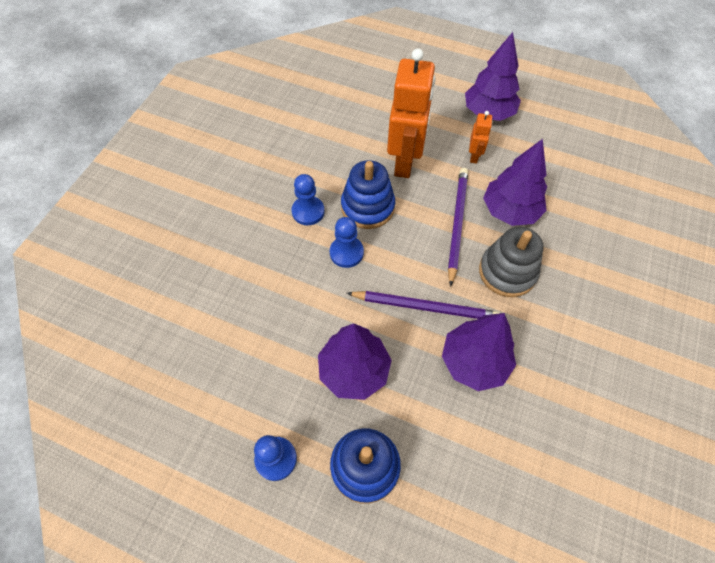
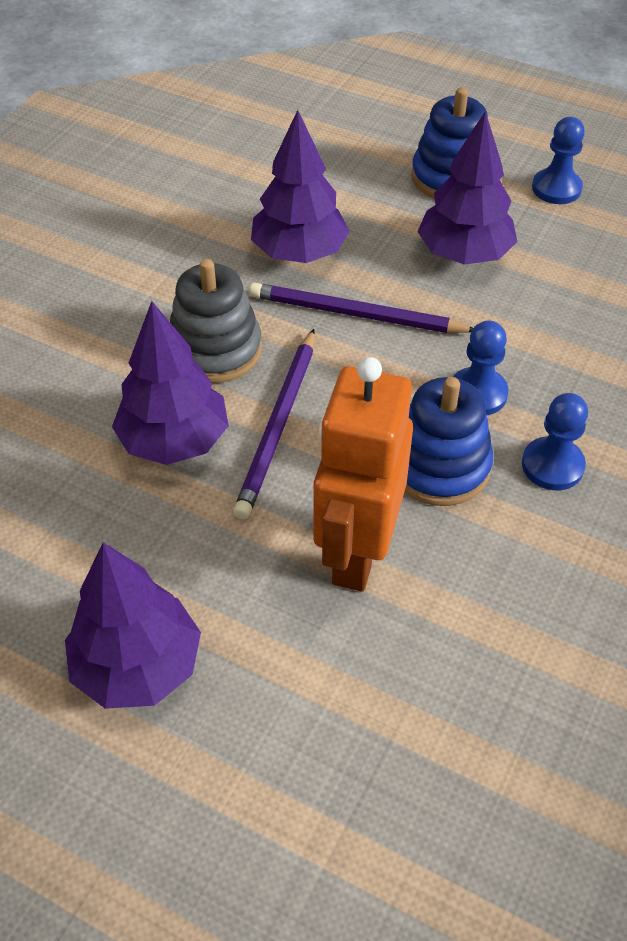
camera: 175 degrees left, 10 degrees down
(474, 156) = (206, 555): orange robot -> none

